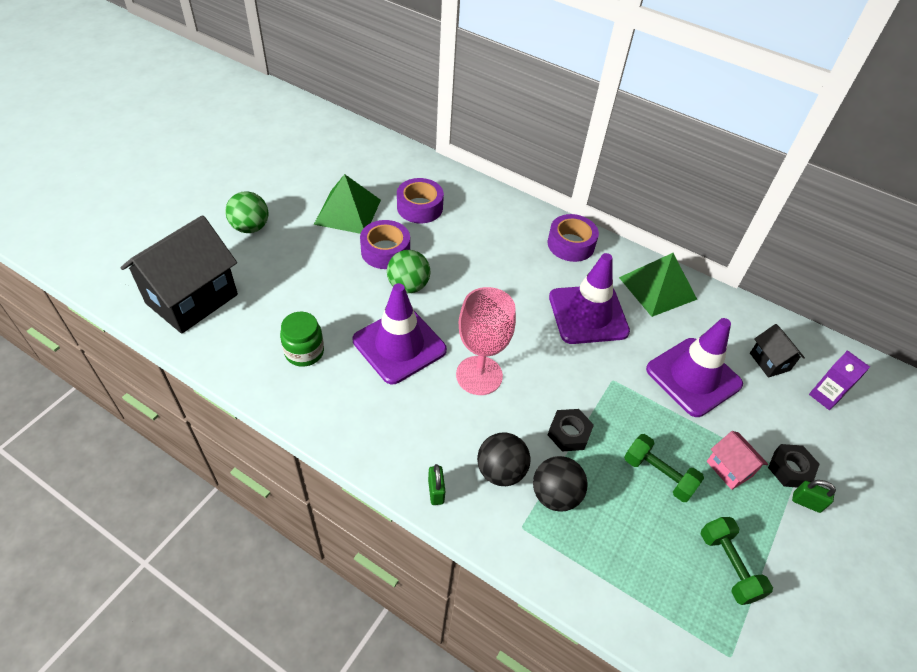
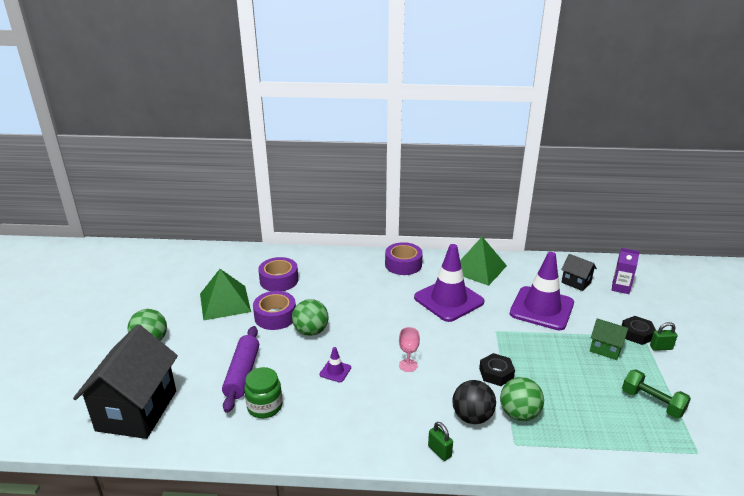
camera: 25 degrees left, 20 degrees down
(308, 304) = (242, 374): none -> purple rolling pin
(399, 345) = (335, 371): purple traffic cone -> purple traffic cone, size x0.41
(479, 375) = (408, 365): pink goblet -> pink goblet, size x0.48
(555, 495) = (519, 414): black ball -> green ball
(658, 475) = (569, 372): green dumbbell -> none
(729, 469) = (605, 349): pink house -> green house

